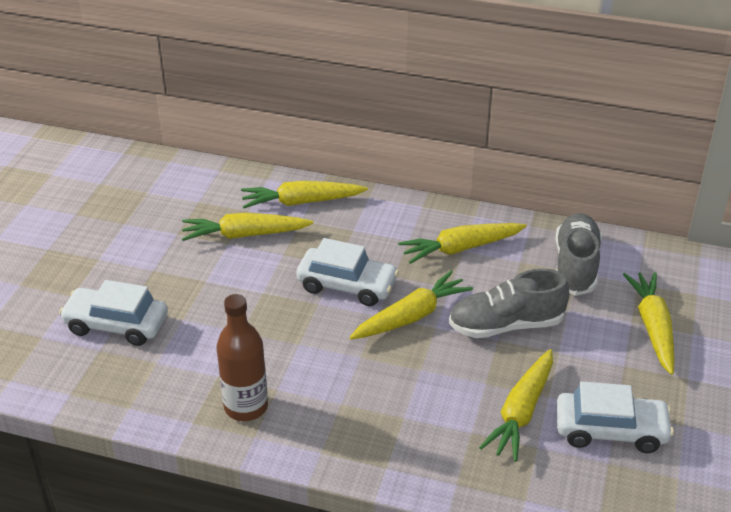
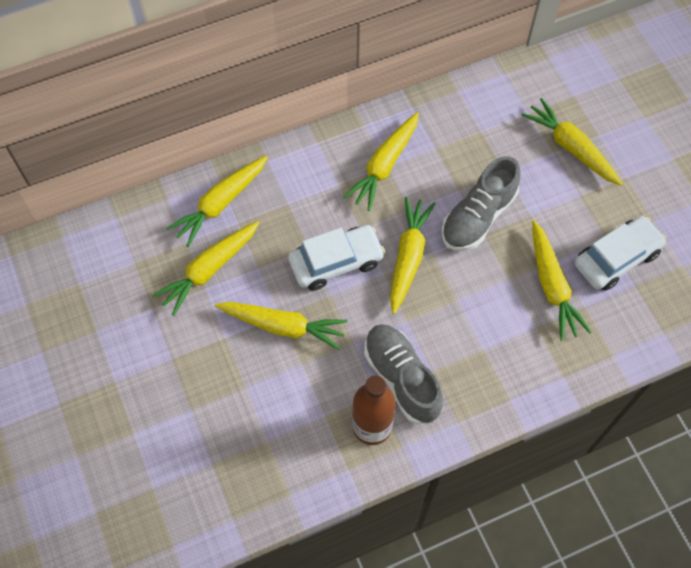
camera: 40 degrees left, 25 degrees up
(116, 325) = (200, 432): white car -> none
(257, 300) = (283, 326): none -> yellow carrot
(575, 266) = (477, 126): grey shoe -> grey shoe (401, 378)

